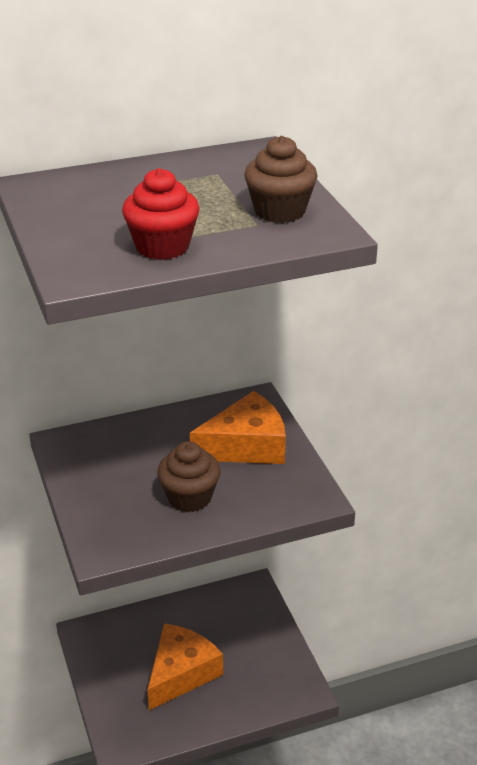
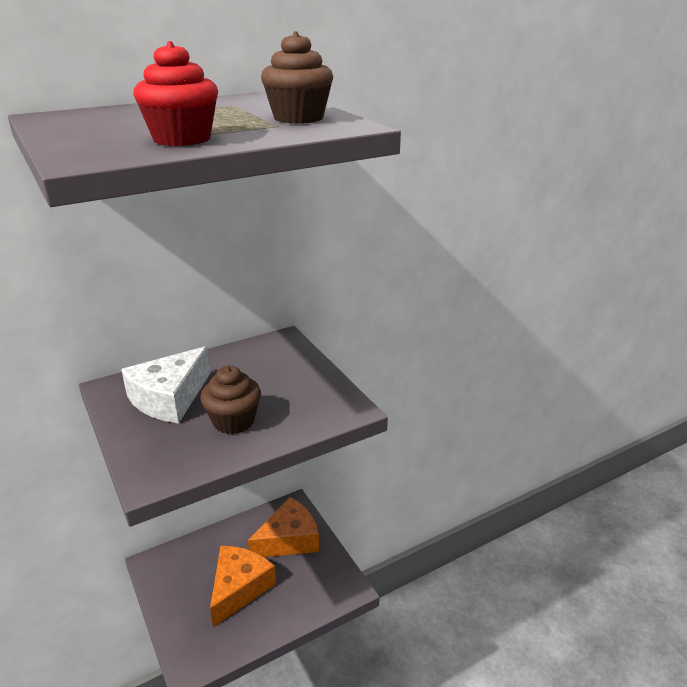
camera: 10 degrees left, 5 degrees down
(125, 462) = (170, 398): none -> white cheese
(246, 446) = (280, 374): orange cheese -> orange cheese (289, 539)

